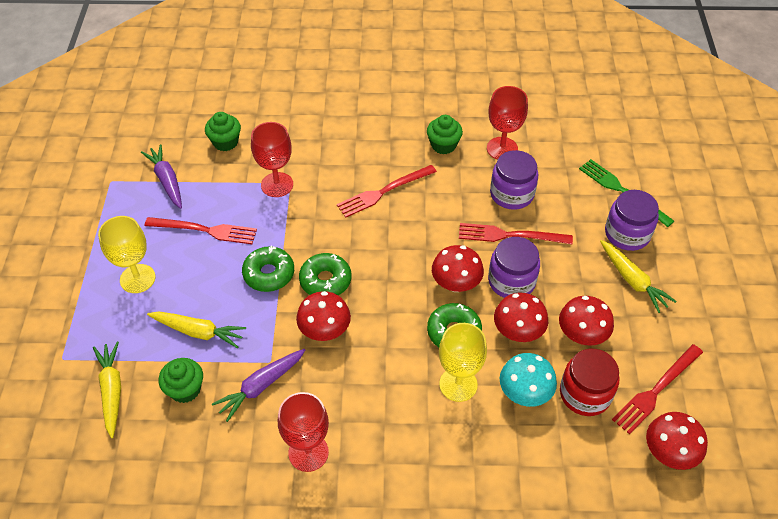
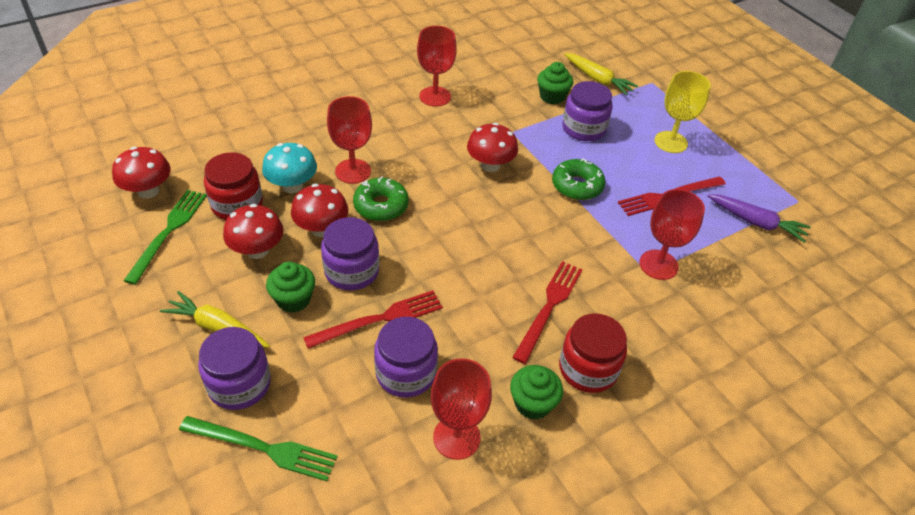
camera: 145 degrees right, 5 degrees down
(198, 332) = (583, 128): yellow carrot -> purple jar
(225, 142) = (759, 286): green cupcake -> green cupcake (293, 299)
(261, 386) = (503, 116): purple carrot -> none
(325, 280) = (525, 200): green donut -> none
(393, 147) = (588, 369): none -> red jar
(456, 284) = (406, 246): red mushroom -> none
(458, 384) = (353, 171): yellow goblet -> red goblet
(656, 390) = (168, 232): red fork -> green fork

